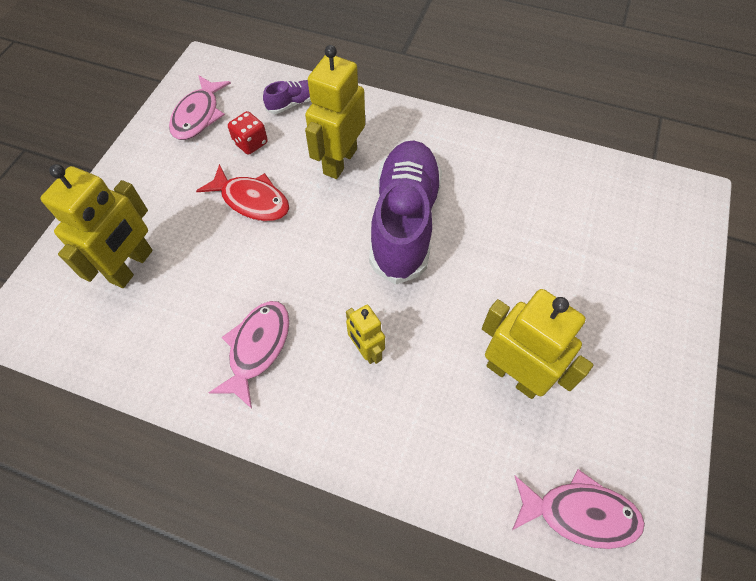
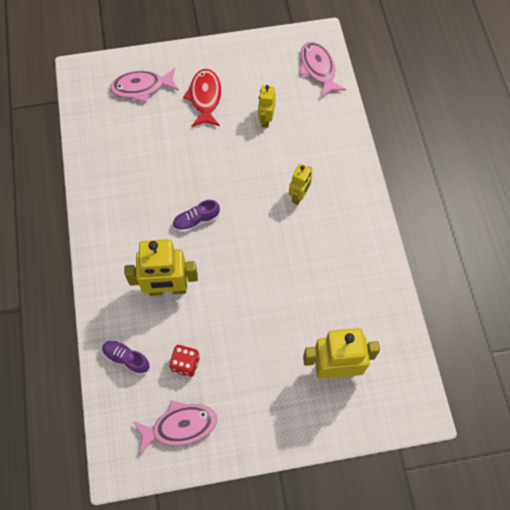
camera: 120 degrees left, 5 degrees up
(251, 200) = (236, 327): red fish -> red fish (205, 98)
(257, 348) = (336, 253): pink fish -> pink fish (142, 87)
(404, 221) = (196, 220): purple shoe -> purple shoe, size x0.41
(514, 375) = (266, 119): yellow robot -> yellow robot, size x0.55

